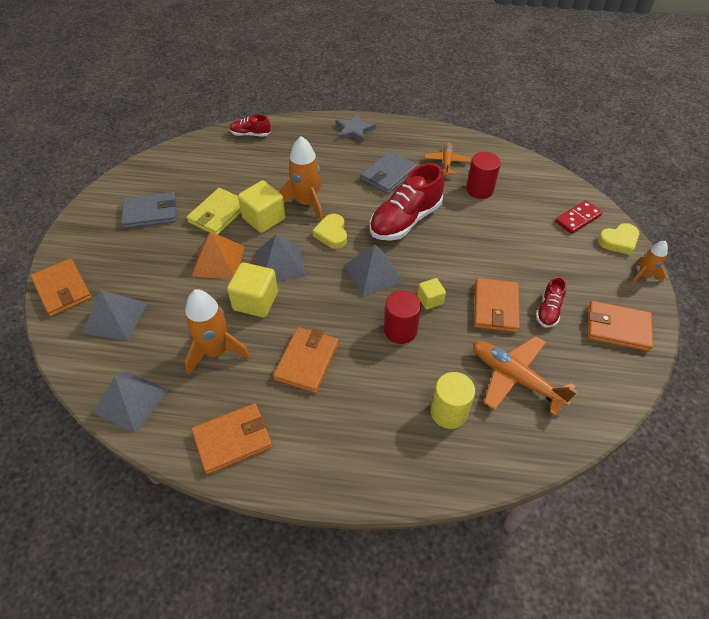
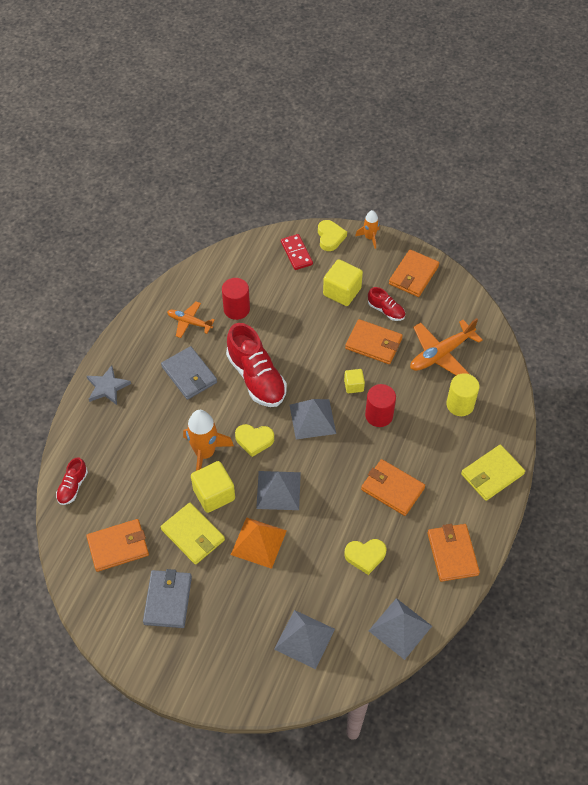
camera: 75 degrees left, 5 degrees up
(62, 289) = (254, 688): orange wallet -> orange wallet (118, 546)
(216, 351) = (365, 556): orange rocket -> yellow heart
(255, 301) = (318, 517): yellow cube -> yellow cube (342, 292)
(357, 468) = (492, 474): none -> yellow wallet

